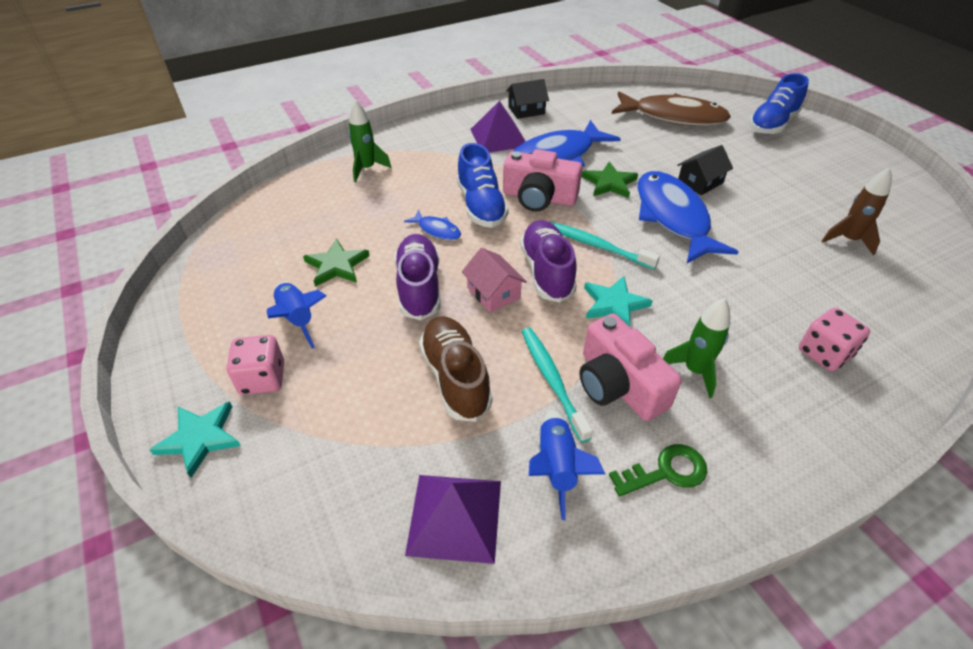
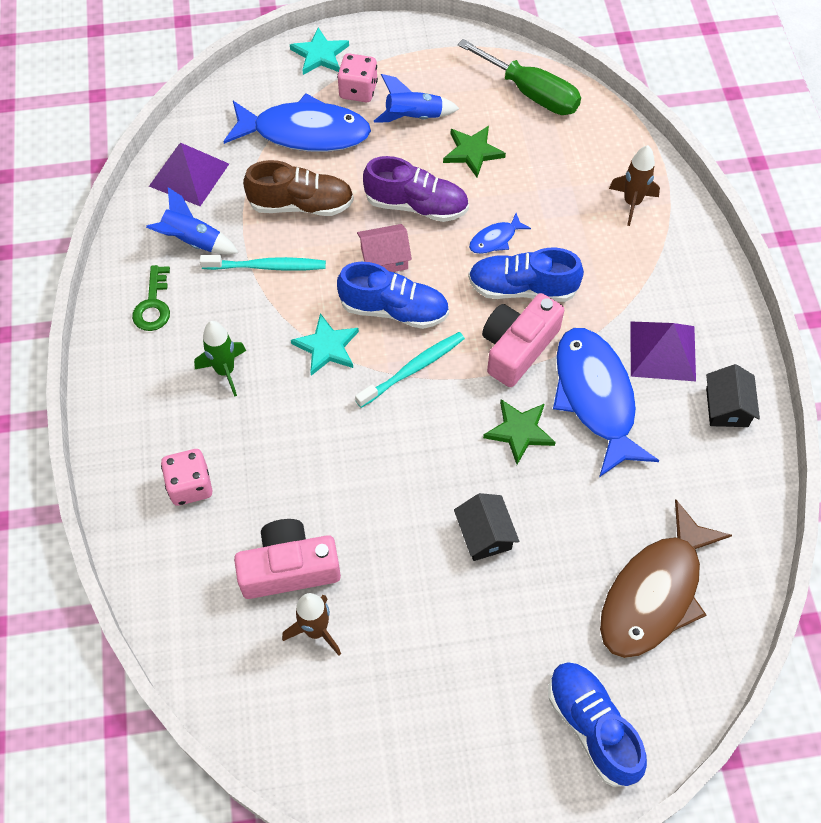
camera: 110 degrees right, 15 degrees up
(248, 244) = (531, 93): none -> green screwdriver
(367, 169) = (632, 203): green rocket -> brown rocket
(546, 271) = (394, 310): purple shoe -> blue shoe
(618, 384) = (240, 309): pink camera -> pink camera (289, 568)
(673, 217) = (430, 466): blue fish -> blue fish (304, 132)

